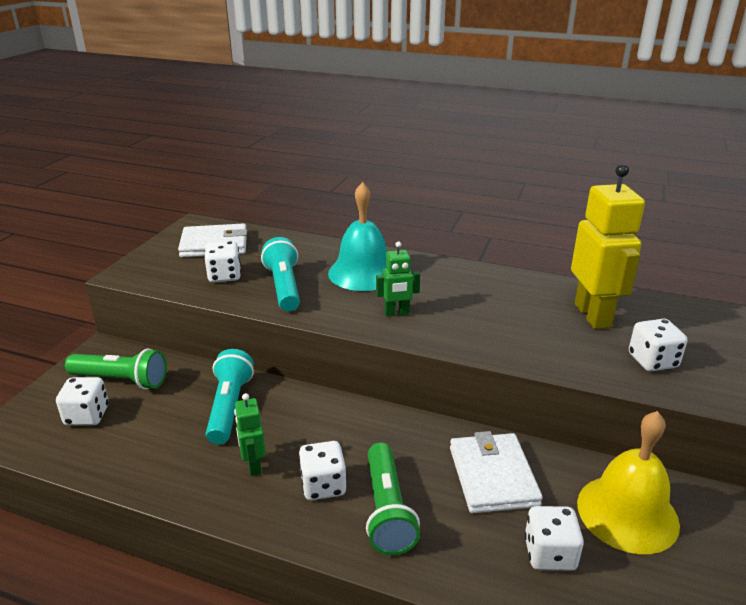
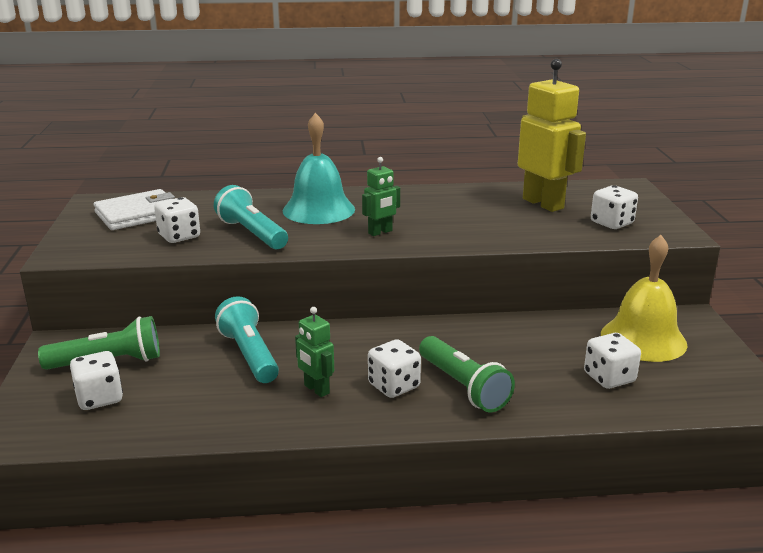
camera: 25 degrees left, 5 degrees down
(493, 476) = (528, 343): white wallet -> none

